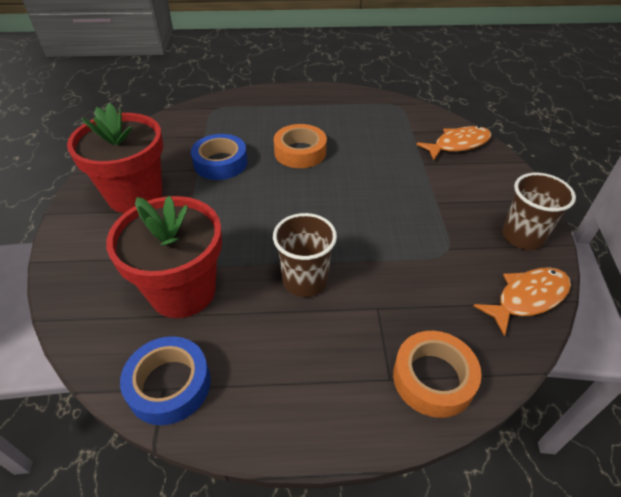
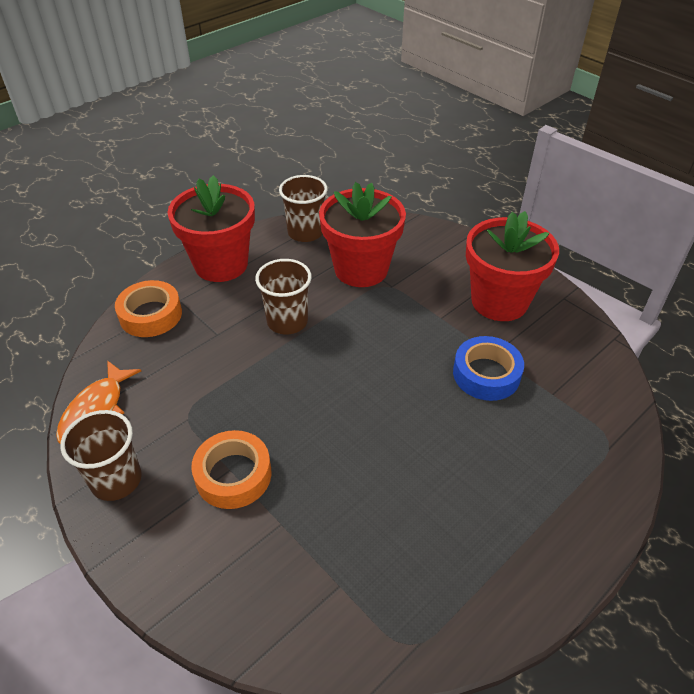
camera: 140 degrees right, 0 degrees up
(169, 385) = (305, 232): blue tape -> brown cup
(300, 152) = (432, 442): orange tape -> orange tape (233, 475)
(306, 404) = (221, 264): none -> red flower pot
(458, 144) = (258, 601): orange fish -> none

